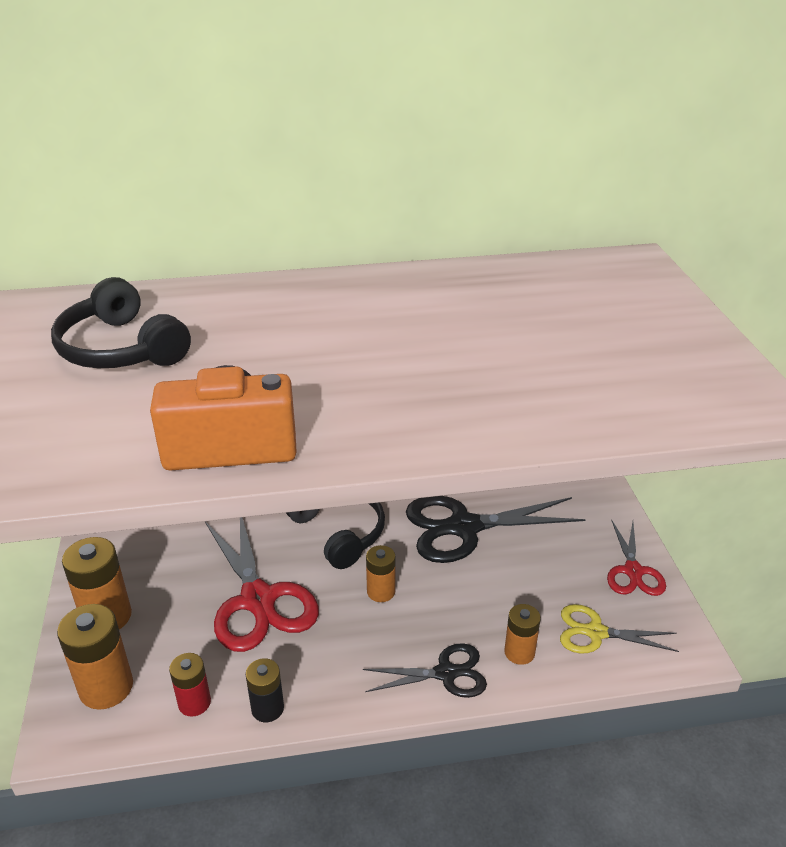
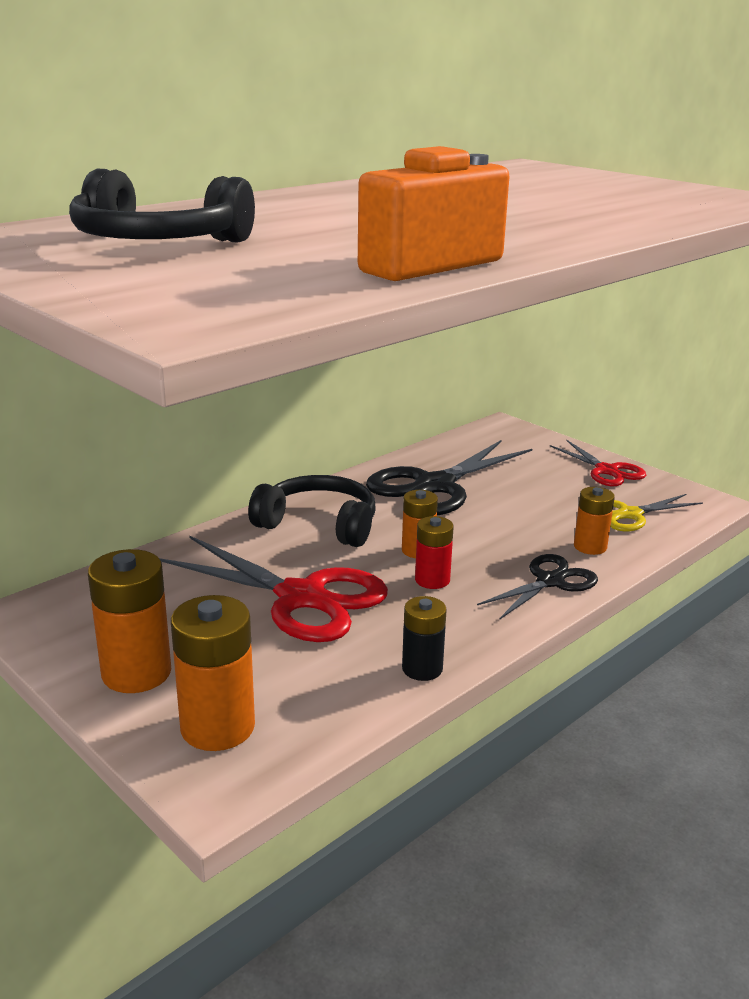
camera: 35 degrees left, 10 degrees down
(194, 703) = (339, 696): red battery -> red battery (432, 580)

